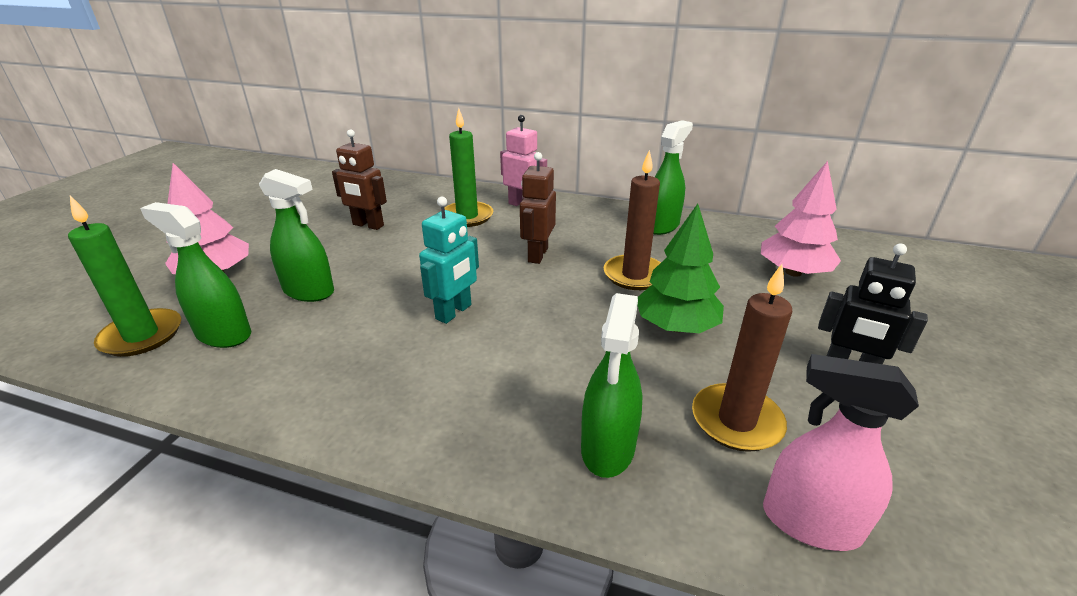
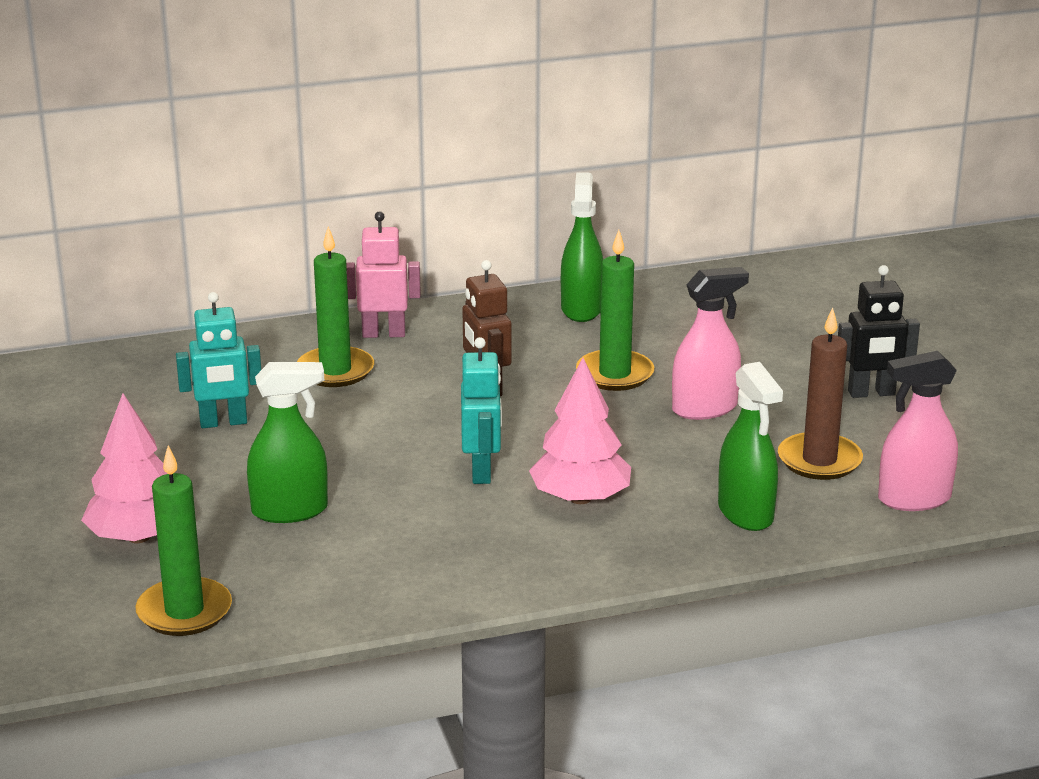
camera: 35 degrees left, 5 degrees down
(223, 334) = (274, 576): green spray bottle -> none
(368, 225) = (223, 422): brown robot -> turquoise robot
(634, 275) = (615, 374): brown candle -> green candle
(676, 326) = (705, 408): green tree -> pink spray bottle
(793, 272) = (761, 319): pink tree -> pink tree (580, 498)

